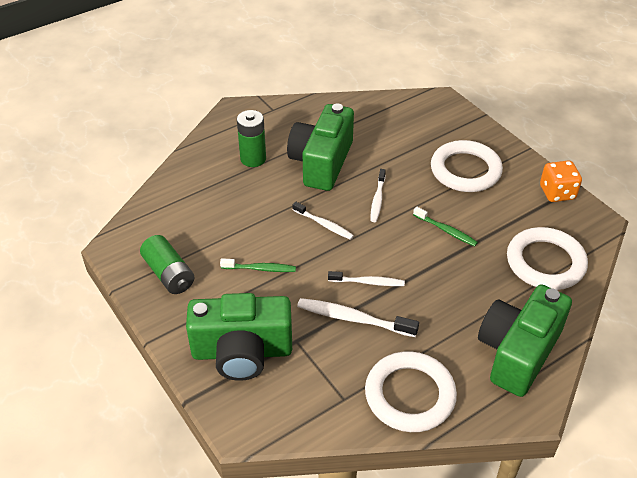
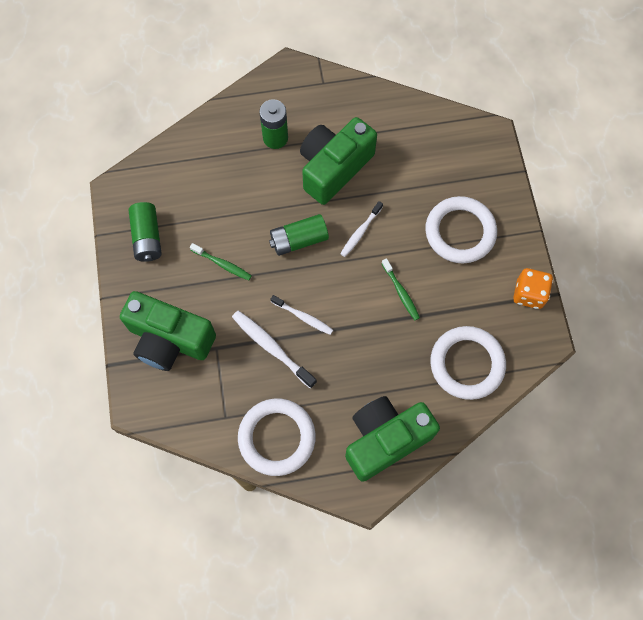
camera: 25 degrees right, 25 degrees up
(324, 224) = (299, 240): white toothbrush -> green battery

